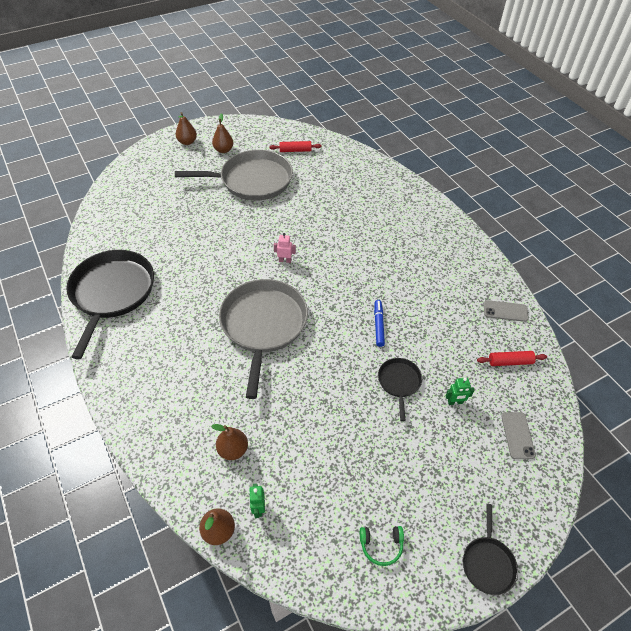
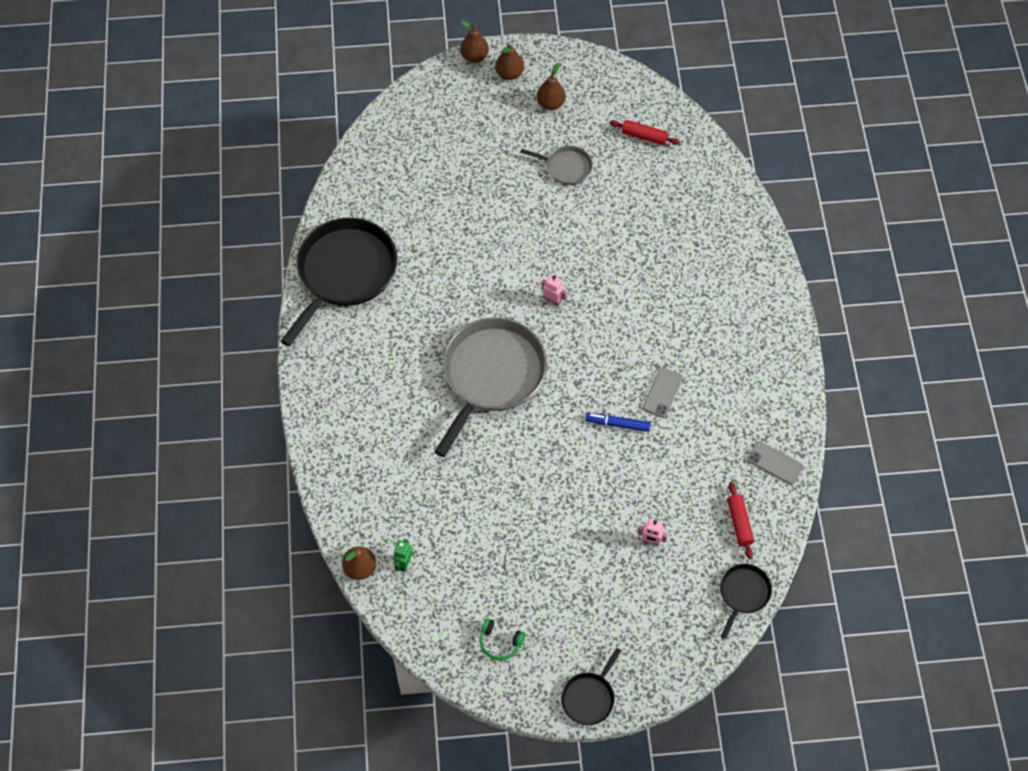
camera: 25 degrees right, 10 degrees up
(233, 450) = (403, 499): brown pear -> brown pear (474, 57)
(252, 180) = (566, 167): grey pan -> grey pan, size x0.47
(378, 325) = (618, 424): blue marker -> blue marker turned 105 degrees counterclockwise
(399, 382) = (604, 497): black pan -> black pan (743, 594)
(455, 402) = (651, 541): green robot -> pink robot
(510, 362) = (739, 523): red rolling pin -> red rolling pin turned 60 degrees clockwise
(517, 435) = (695, 600): grey phone -> grey phone (662, 393)

